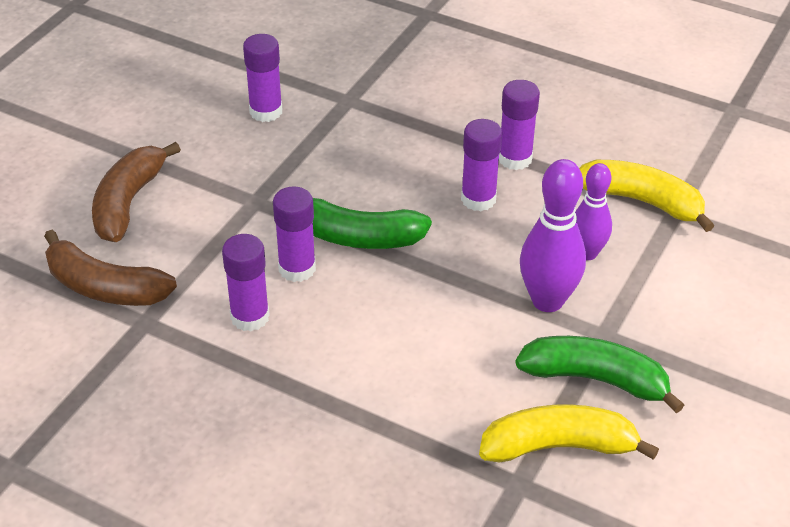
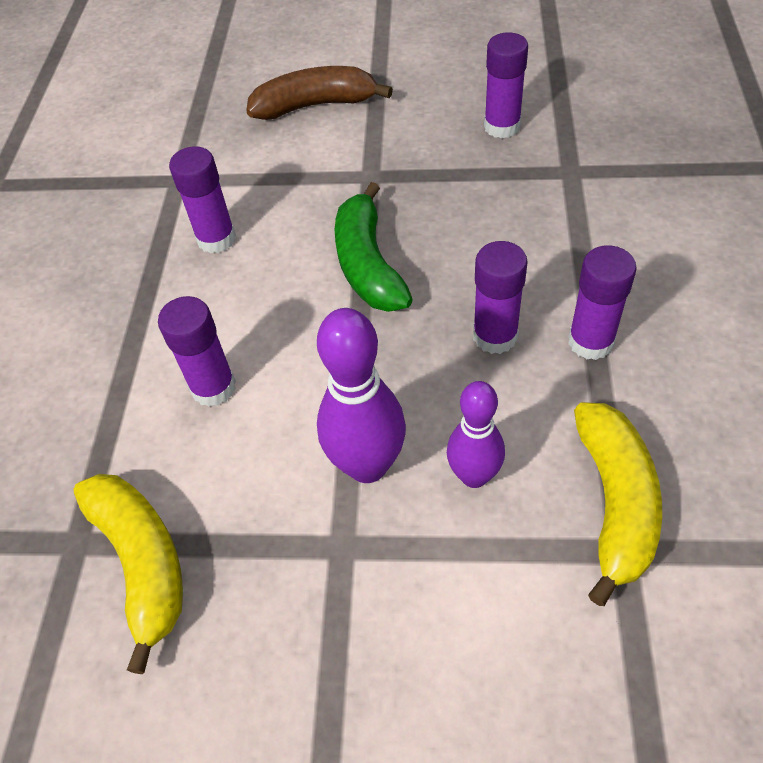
camera: 70 degrees right, 10 degrees up
(104, 287) = (206, 140): brown banana -> none
(297, 268) = (297, 242): purple glue stick -> purple glue stick (213, 387)
(596, 379) = (262, 563): green banana -> none

